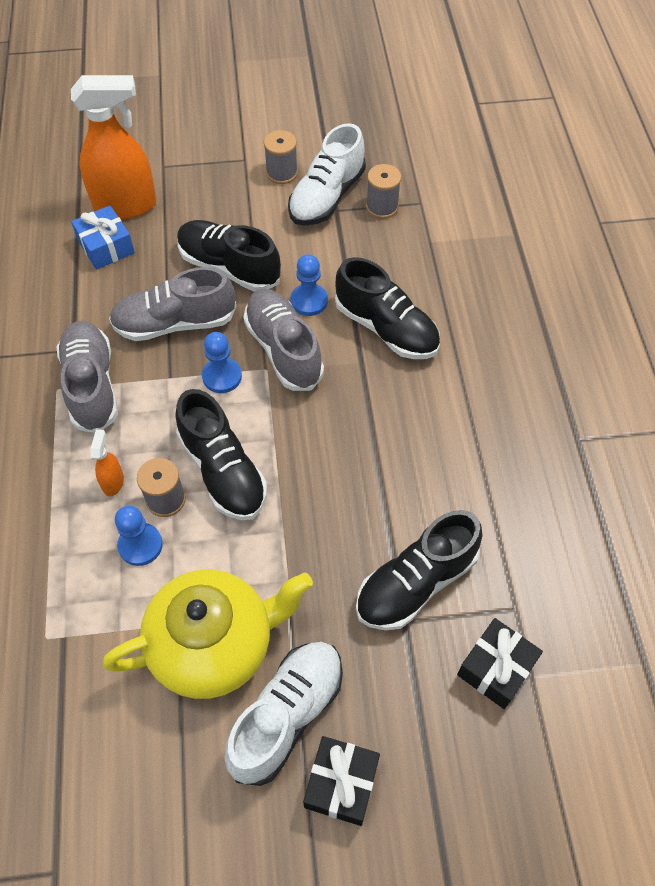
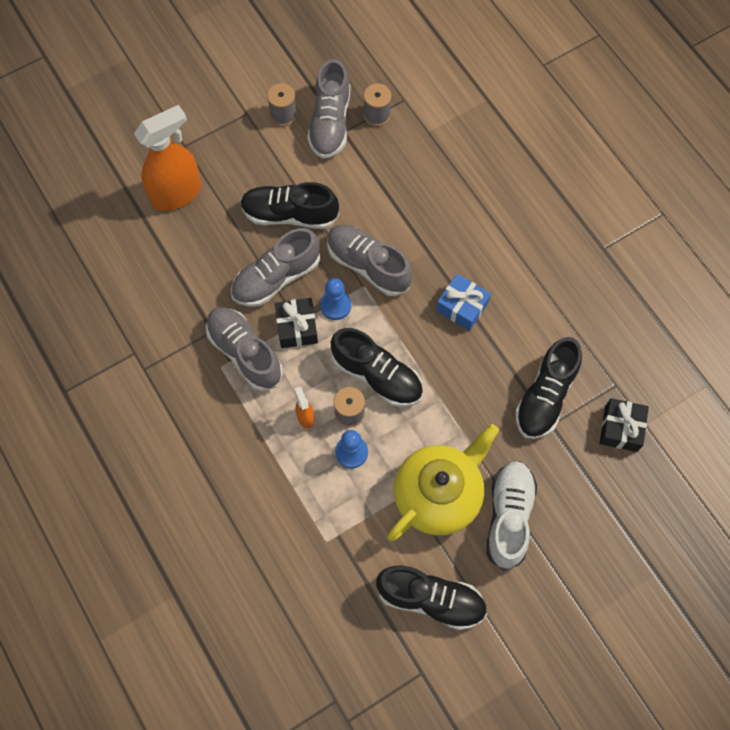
camera: 25 degrees left, 10 degrees up
(106, 246) = (184, 236): blue gift -> blue gift (462, 307)
(309, 301) = (365, 218): blue pawn -> none
(326, 197) = (330, 123): white shoe -> grey shoe
(341, 784) = (563, 541): black gift -> black gift (297, 327)
(386, 328) = (432, 217): black shoe -> black shoe (431, 599)

